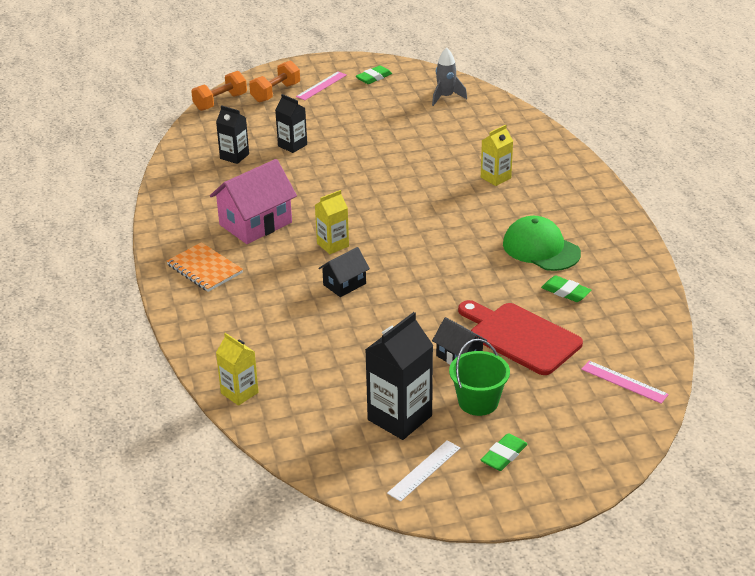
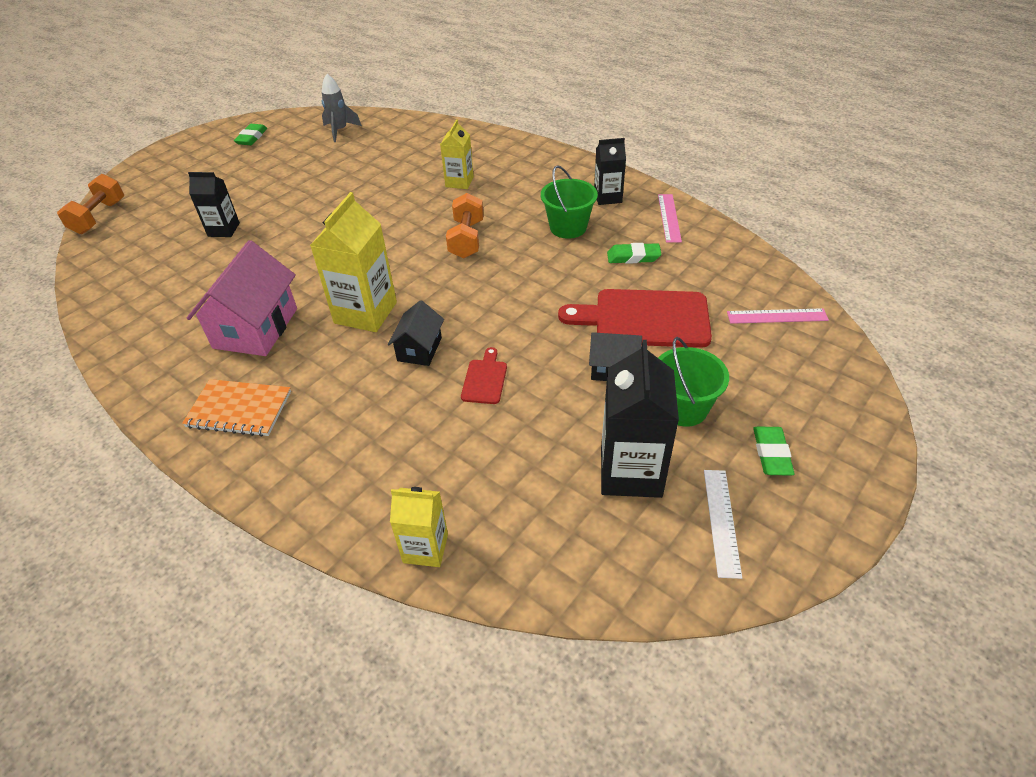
camera: 35 degrees left, 10 degrees up
(234, 156) = (165, 266): black carton -> black carton (607, 197)
(275, 93) = (157, 186): orange dumbbell -> orange dumbbell (467, 239)
(321, 86) = (203, 163): pink ruler -> pink ruler (669, 218)
(333, 245) = (365, 313): yellow carton -> yellow carton, size x1.67
(367, 322) = (485, 379): none -> red cutting board
(541, 248) = (568, 227): green cap -> green bucket

